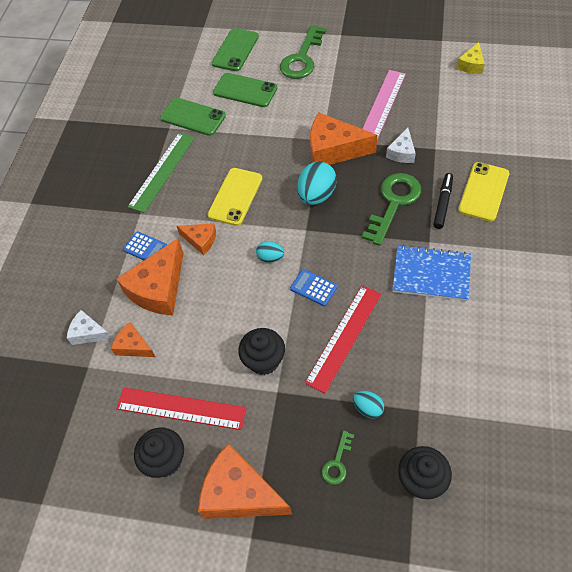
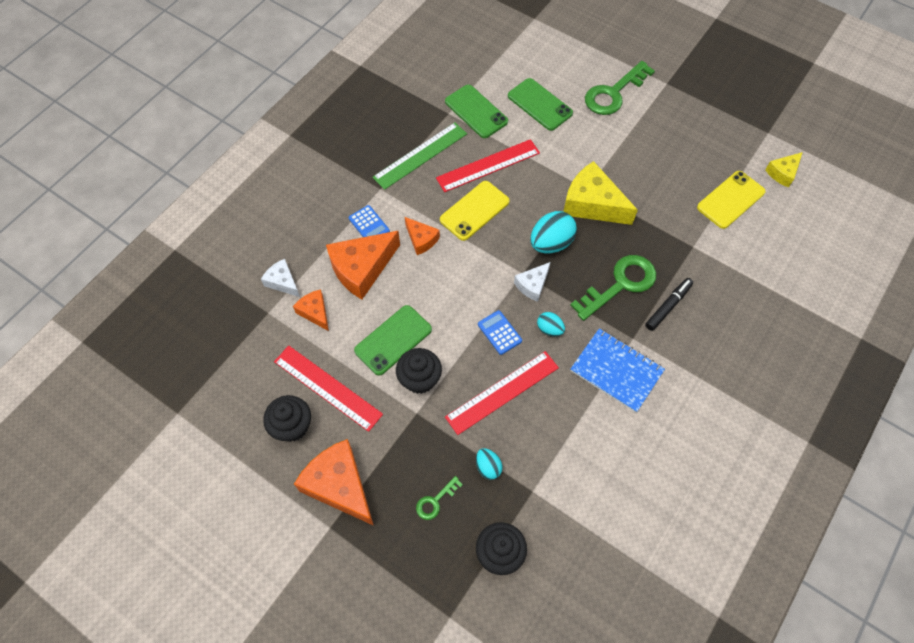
camera: 20 degrees right, 5 degrees up
(227, 155) = (488, 165): none -> red ruler
(235, 50) = (552, 57): green phone -> green phone (393, 340)
(270, 257) = (475, 285): turquoise egg -> turquoise egg (549, 329)
(333, 150) = (592, 204): orange cheese -> yellow cheese
(382, 105) = (666, 178): pink ruler -> none
(402, 152) = (657, 236): white cheese -> white cheese (532, 285)
(483, 192) = (715, 312): yellow phone -> yellow phone (730, 200)

